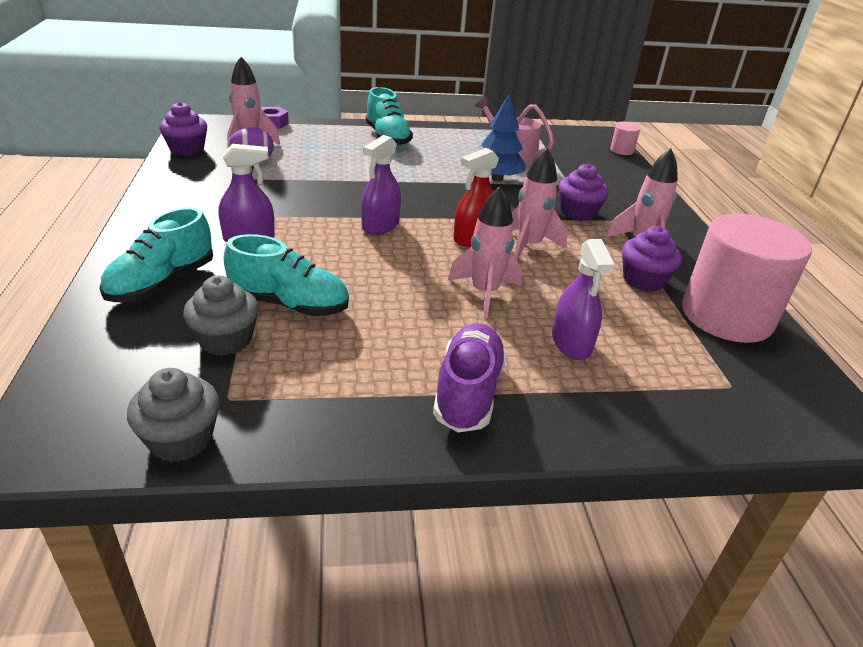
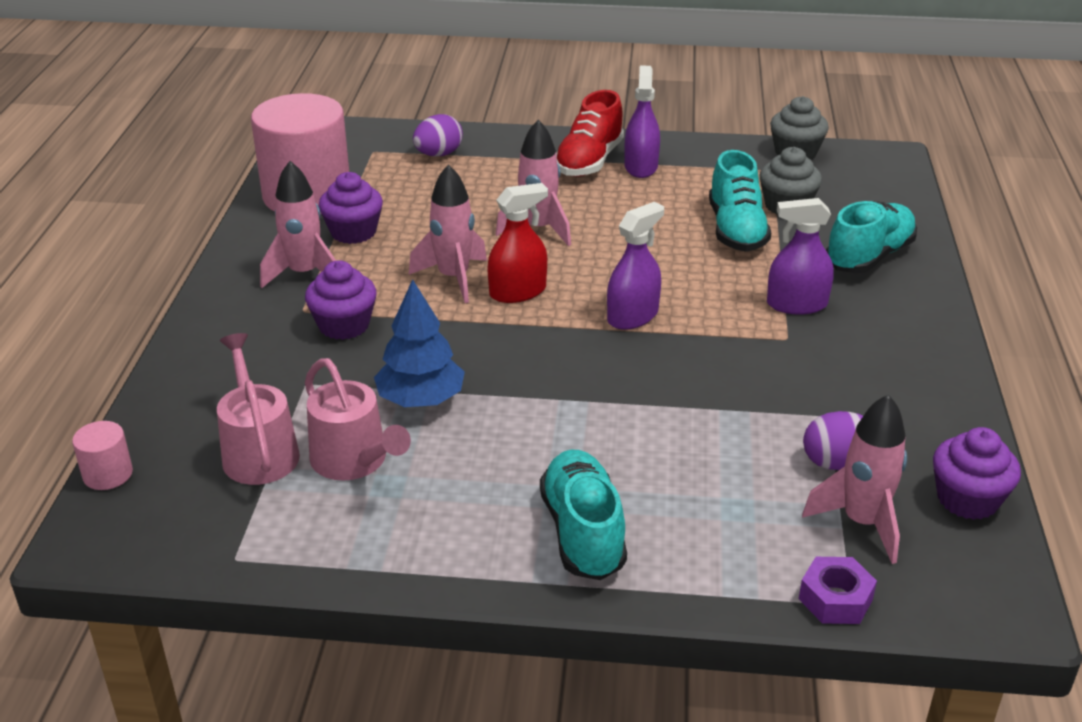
camera: 165 degrees left, 0 degrees up
(289, 304) = (736, 230): turquoise shoe -> turquoise shoe turned 120 degrees counterclockwise
(468, 392) = (589, 161): purple shoe -> red shoe
(562, 158) = (258, 451): none -> pink watering can
(571, 343) = (481, 185): purple spray bottle -> purple spray bottle (641, 167)
(654, 388) = (438, 154): none -> purple egg

